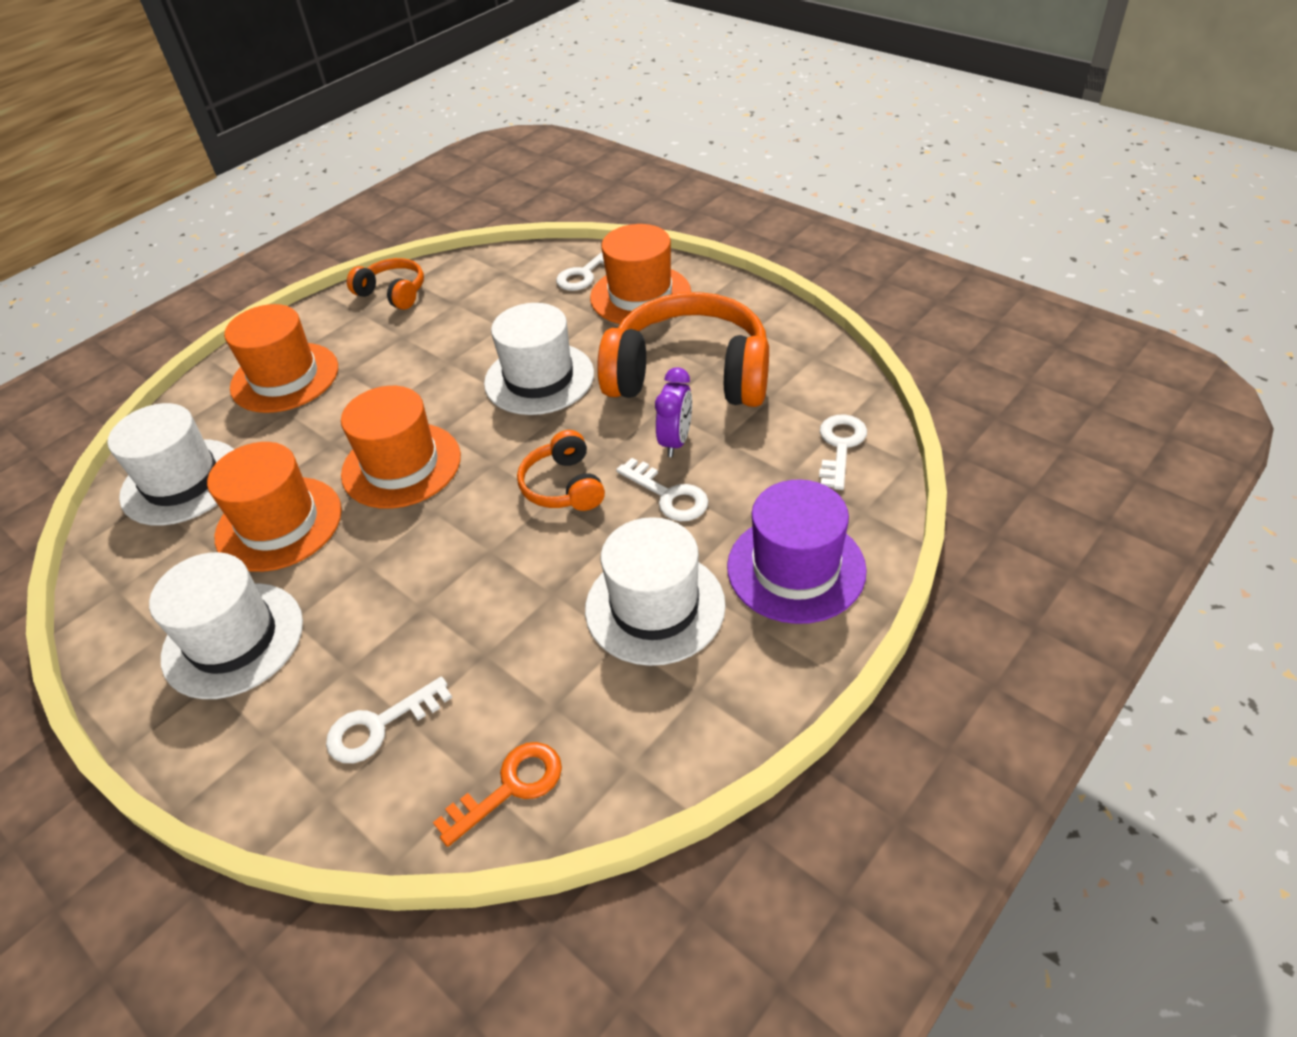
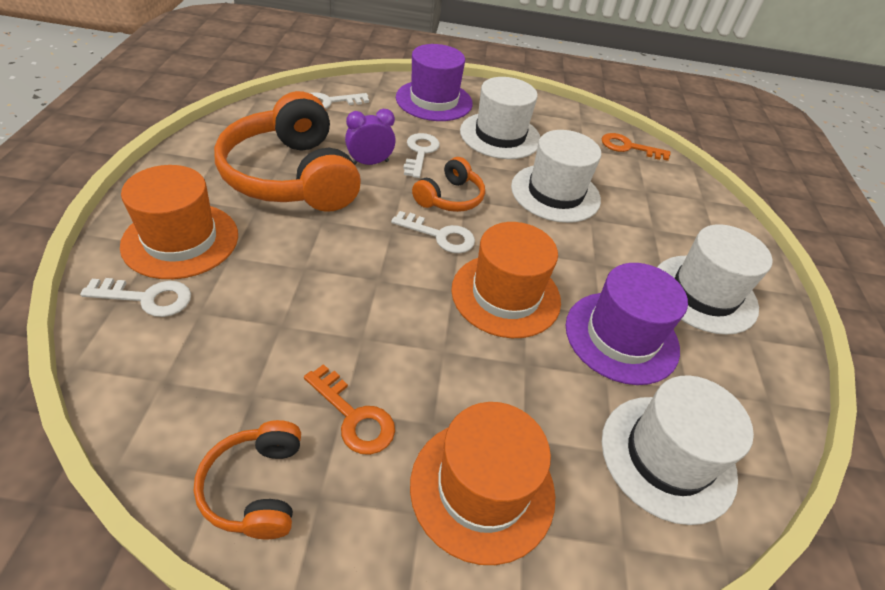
camera: 135 degrees left, 0 degrees up
(279, 523) = (621, 337): orange hat -> purple hat
(379, 726) = (659, 199): white key -> white key (440, 235)
(392, 340) = (353, 416): none -> orange key
(539, 378) = (346, 258): white hat -> white hat (555, 193)

